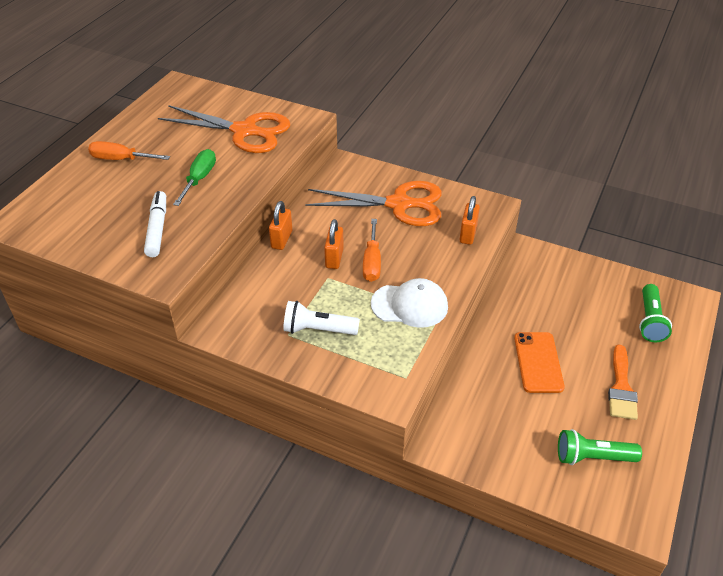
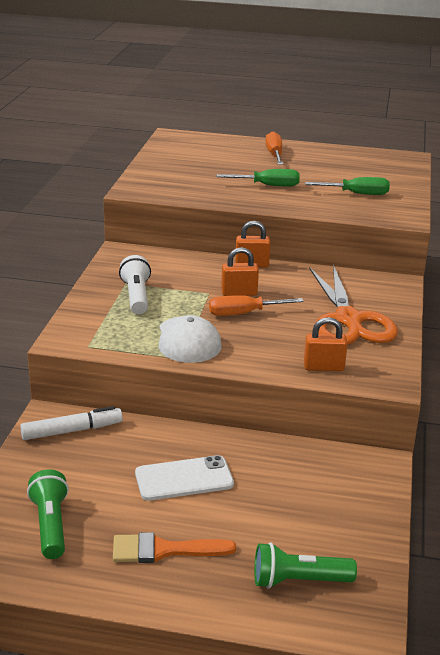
camera: 75 degrees right, 15 degrees down
(157, 229) = (191, 180): white marker -> white marker (72, 430)
(245, 131) = (357, 194): orange scissors -> green screwdriver
(538, 362) = (184, 479): orange phone -> white phone

